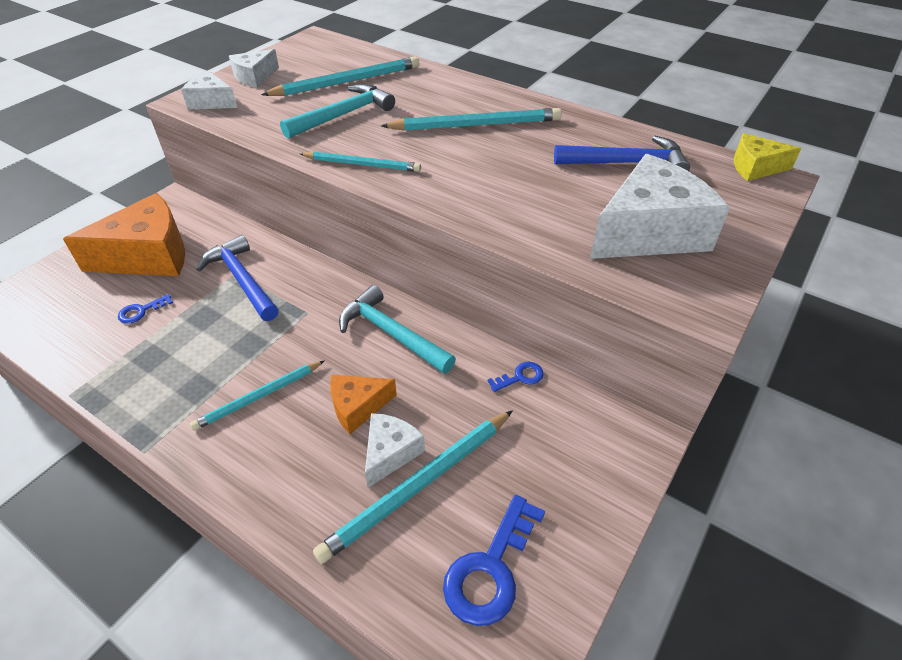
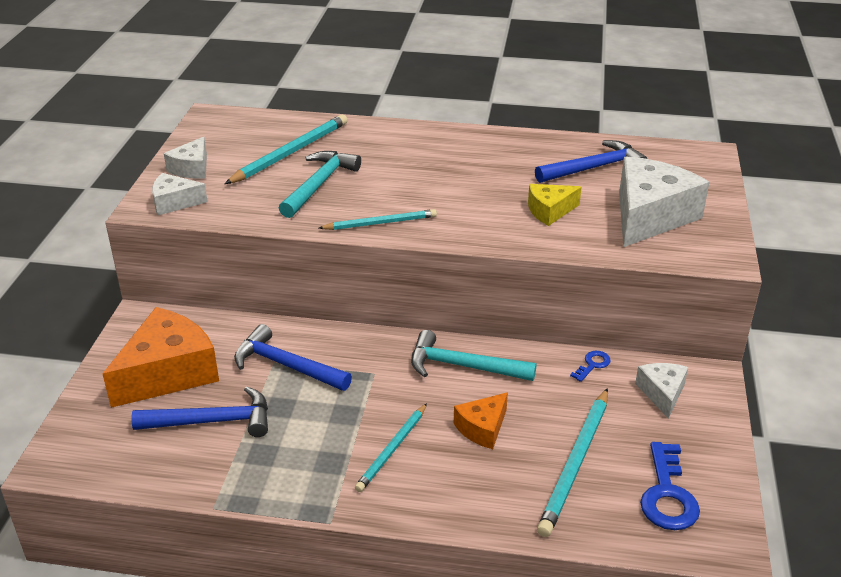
camera: 25 degrees left, 10 degrees down
(141, 311) = (212, 421): blue key -> blue hammer
(390, 453) = (536, 450): white cheese -> white cheese (662, 393)
(476, 125) = (446, 165): turquoise pencil -> none
(755, 167) = (688, 148): yellow cheese -> yellow cheese (549, 211)

